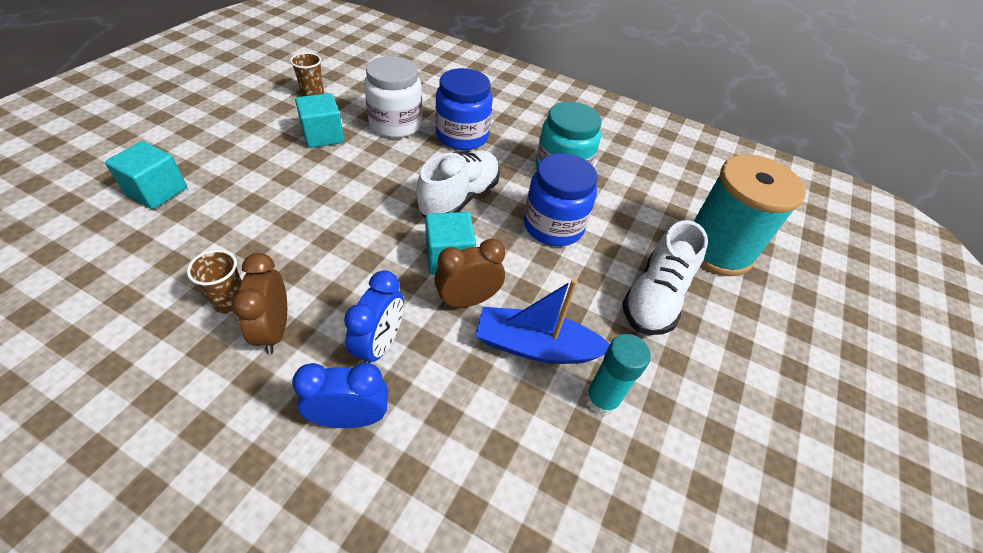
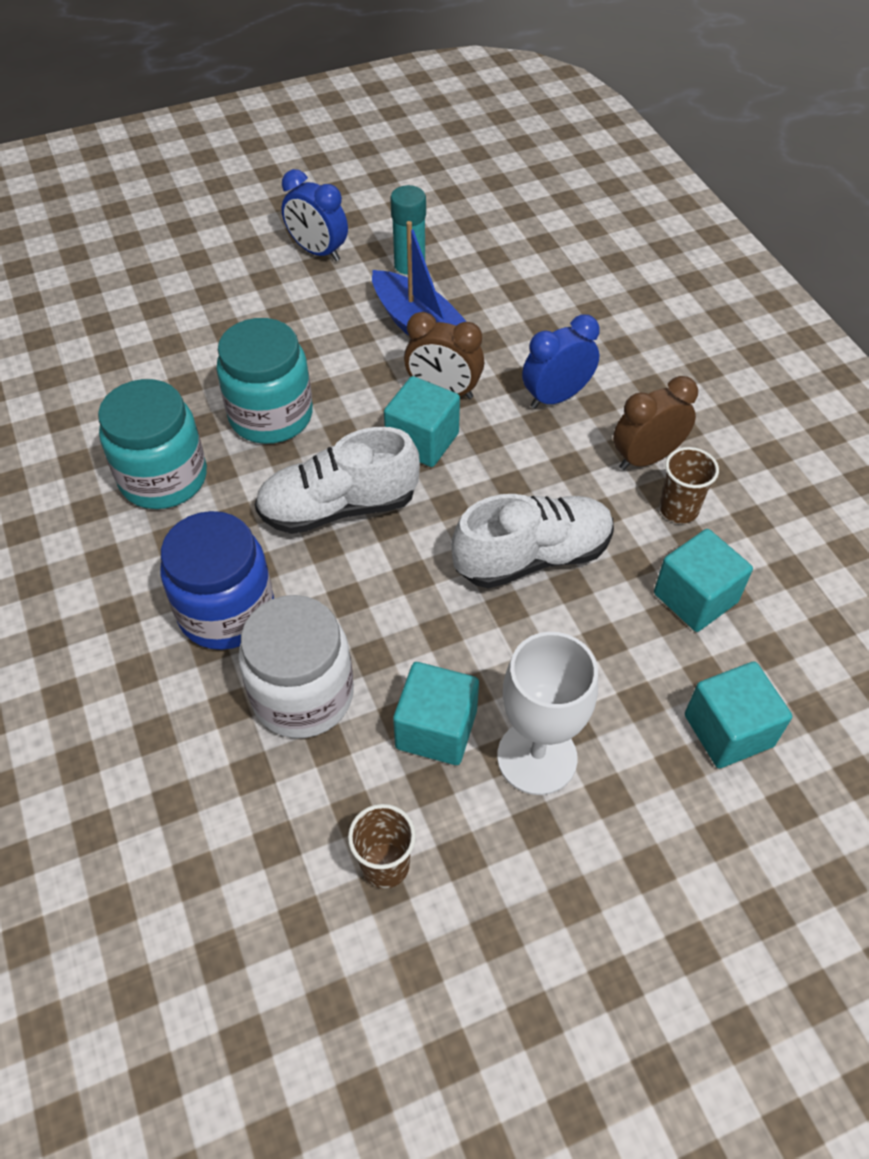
camera: 135 degrees left, 5 degrees up
(198, 248) = (695, 598): none -> turquoise cube
(265, 144) = (537, 757): none -> white goblet
(274, 330) = (646, 458): brown clock -> brown clock turned 150 degrees counterclockwise
(350, 418) = (615, 359): blue clock -> blue clock (318, 251)
(553, 226) = (271, 416): blue jar -> turquoise jar
(655, 297) = (266, 305): white shoe -> white shoe (532, 557)
(717, 250) = (137, 307): turquoise spool -> none

